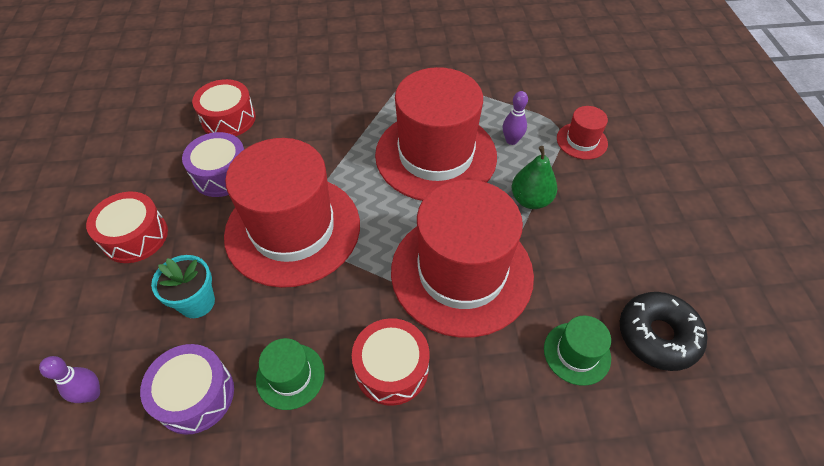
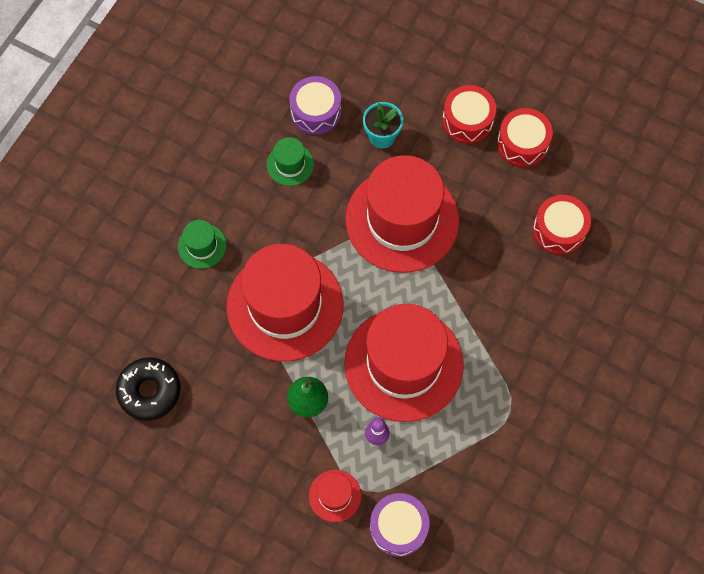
camera: 125 degrees right, 15 degrees up
(92, 394) = (356, 62): purple bowling pin -> none
(222, 174) = (493, 198): purple drum -> purple drum (398, 527)
(391, 368) = (252, 220): red drum -> red drum (522, 143)
(577, 353) = (178, 332): green hat -> green hat (202, 246)

